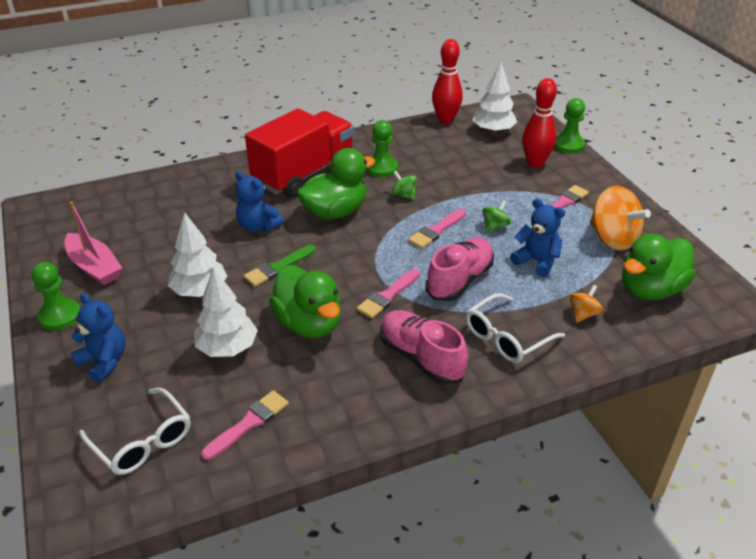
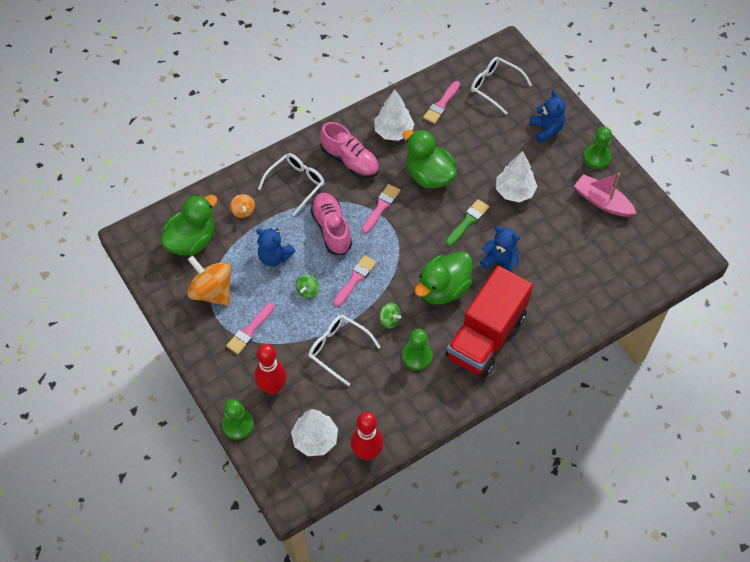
camera: 170 degrees right, 20 degrees up
(104, 361) = (546, 129): blue teddy bear -> blue teddy bear turned 135 degrees counterclockwise
(227, 348) = (475, 150): white tree -> white tree (393, 132)
(459, 280) = (331, 229): pink shoe -> pink shoe turned 135 degrees clockwise
(464, 181) = (338, 349): none -> white glasses
(583, 314) = (243, 211): orange spinning top -> orange spinning top turned 45 degrees counterclockwise

